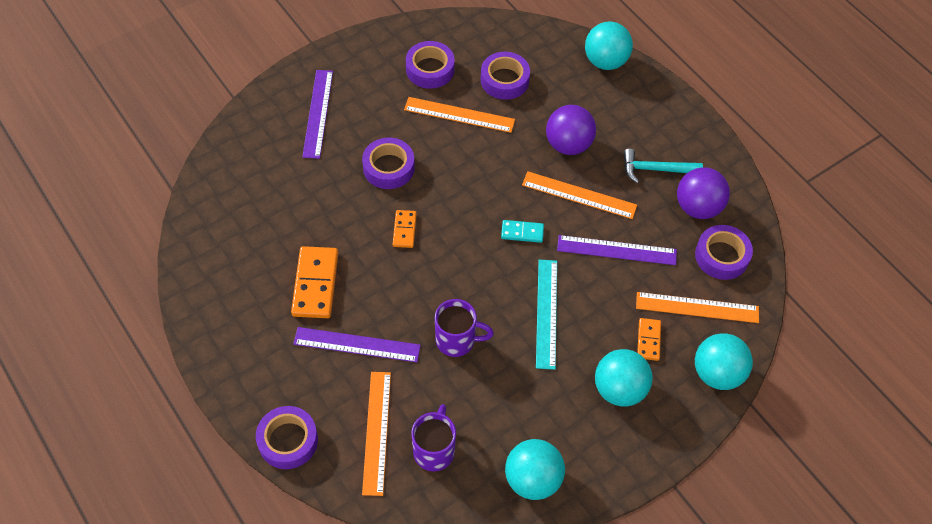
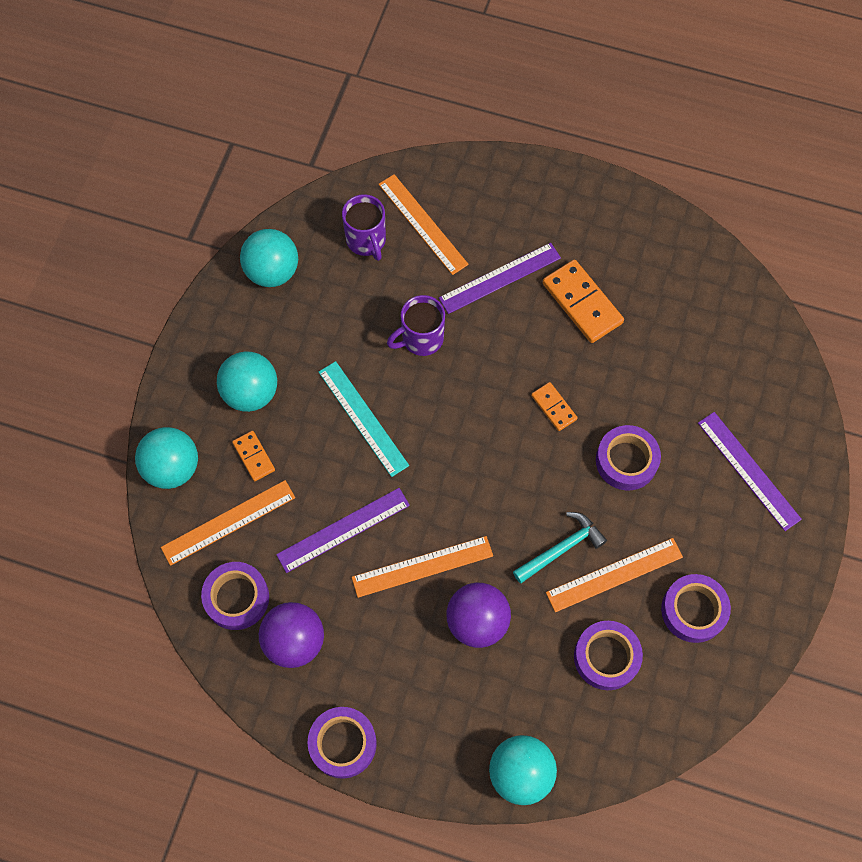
camera: 145 degrees right, 10 degrees up
(288, 440) = (484, 173): purple tape -> purple tape (343, 743)
(522, 232) = (445, 483): turquoise domino -> none
(655, 169) = (367, 657): turquoise hammer -> turquoise hammer (561, 548)

